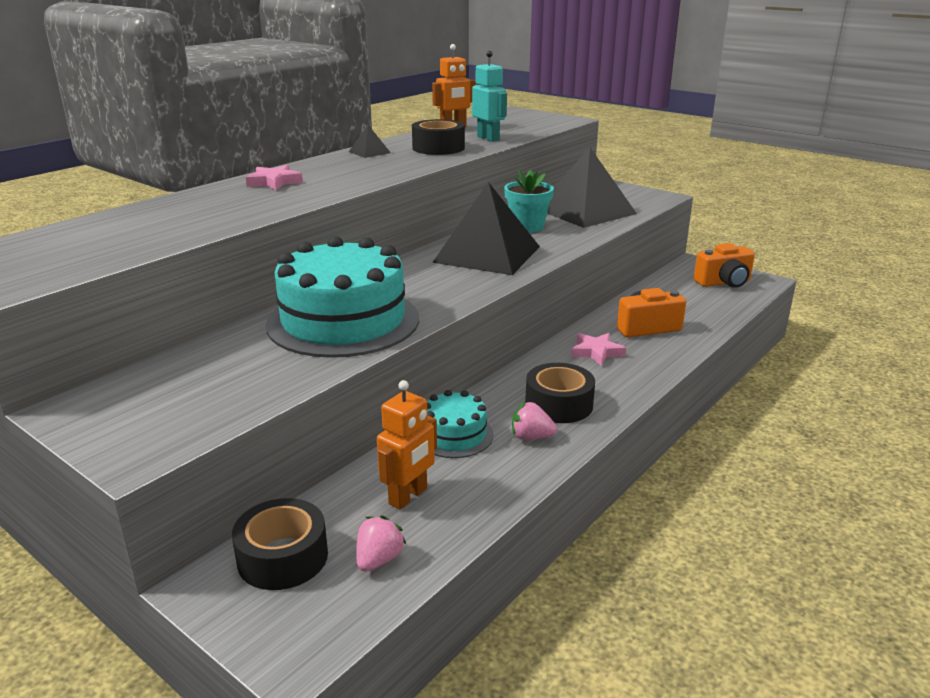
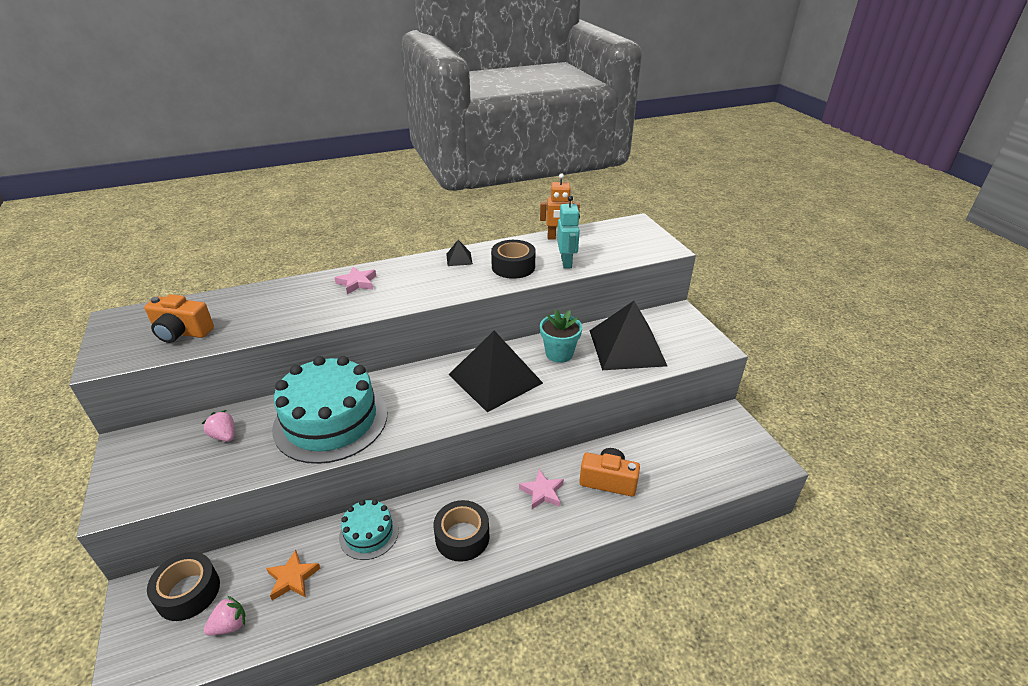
camera: 30 degrees right, 10 degrees up
(408, 496) = (293, 578): orange robot -> orange star
(531, 437) = (413, 561): pink strawberry -> pink strawberry (224, 436)
(724, 282) = (731, 451): orange camera -> orange camera (182, 332)

